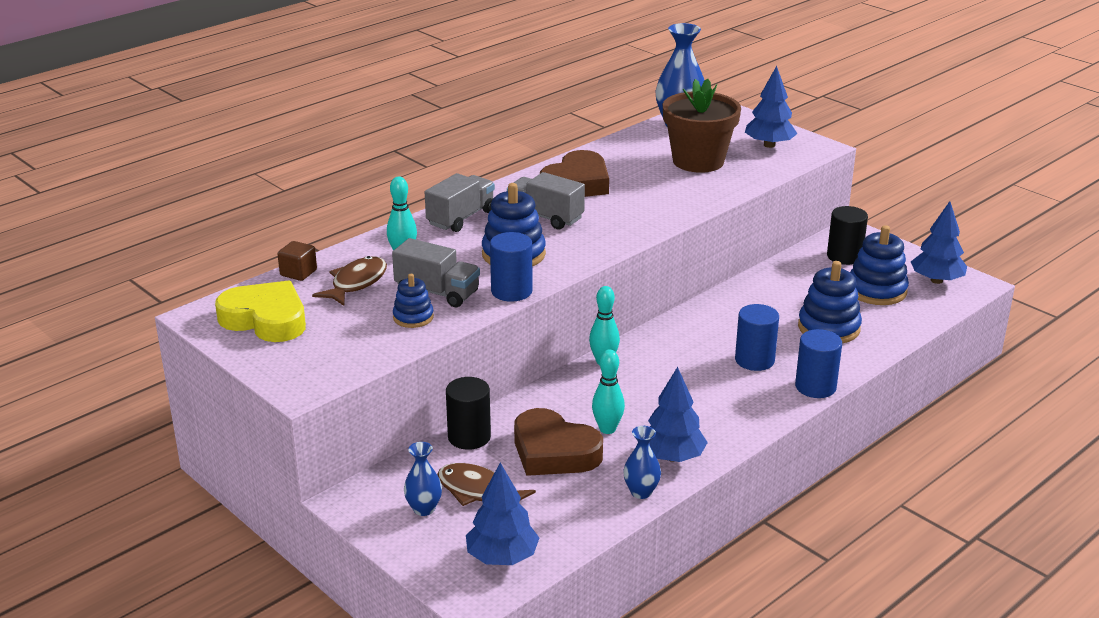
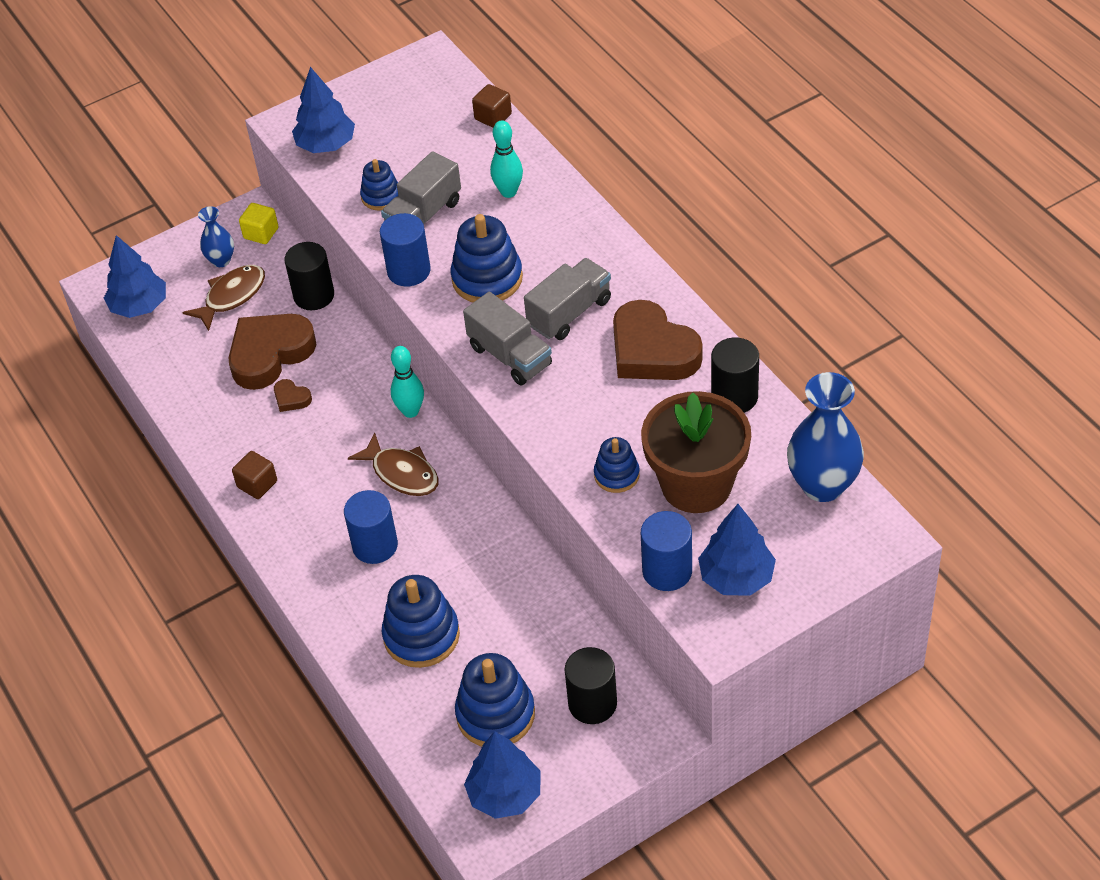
camera: 105 degrees right, 20 degrees up
(266, 319) = (410, 98): yellow heart -> none
(356, 283) = (460, 157): brown fish -> brown fish (402, 473)
(380, 487) = (261, 233): none -> yellow cube
(461, 218) = (584, 241): grey truck -> grey truck (510, 356)
(607, 429) = (291, 398): turquoise bowling pin -> brown heart
(612, 154) = (734, 397): none -> black cylinder
(641, 492) = (187, 410): blue vase -> none
(672, 457) = (230, 441): blue tree -> blue tree (326, 145)
(702, 187) = (616, 475): none -> blue stacking toy
(716, 432) = (257, 484): none -> brown cube
(815, 387) = (307, 590): blue cylinder -> blue cylinder (667, 571)

